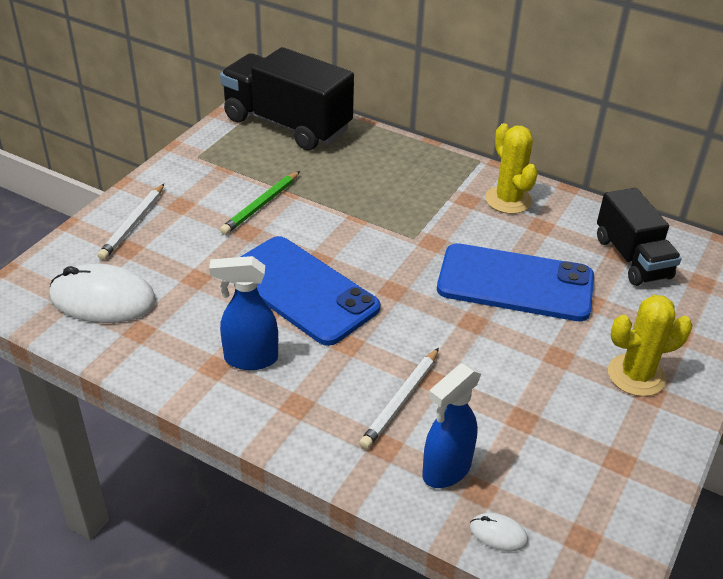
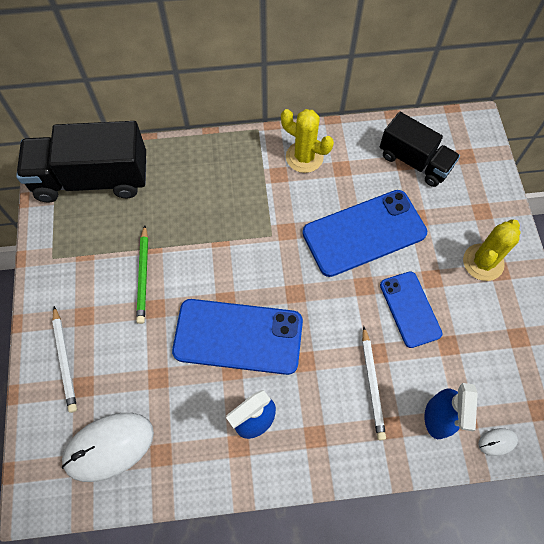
camera: 35 degrees left, 25 degrees up
(506, 366) = (410, 309): none -> blue phone

